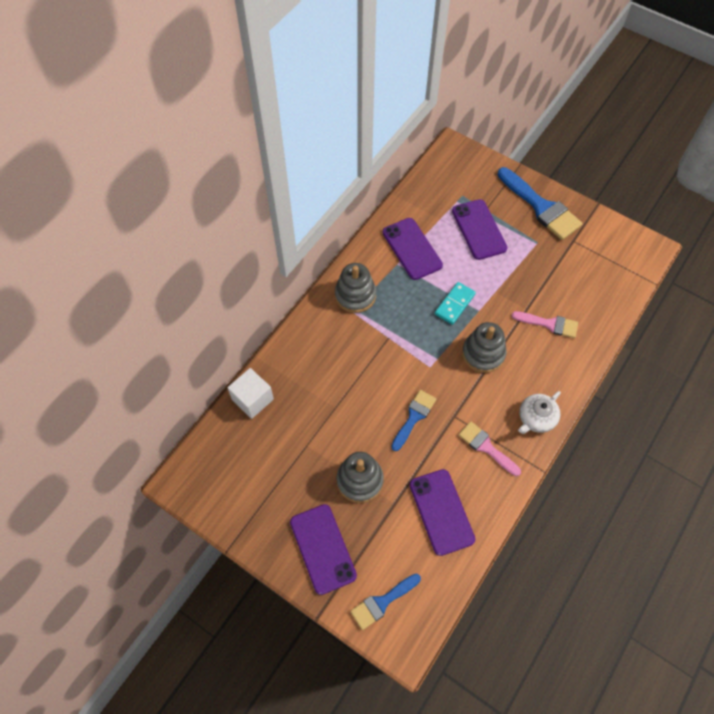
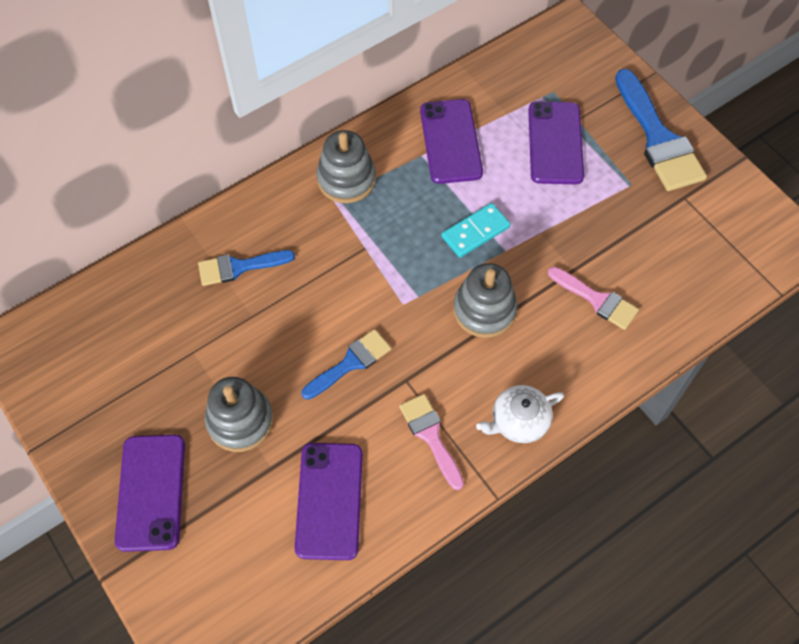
camera: 20 degrees right, 0 degrees up
(252, 399) = (152, 270): white cube -> none
(382, 602) = (195, 591): blue brush -> blue brush (239, 267)

